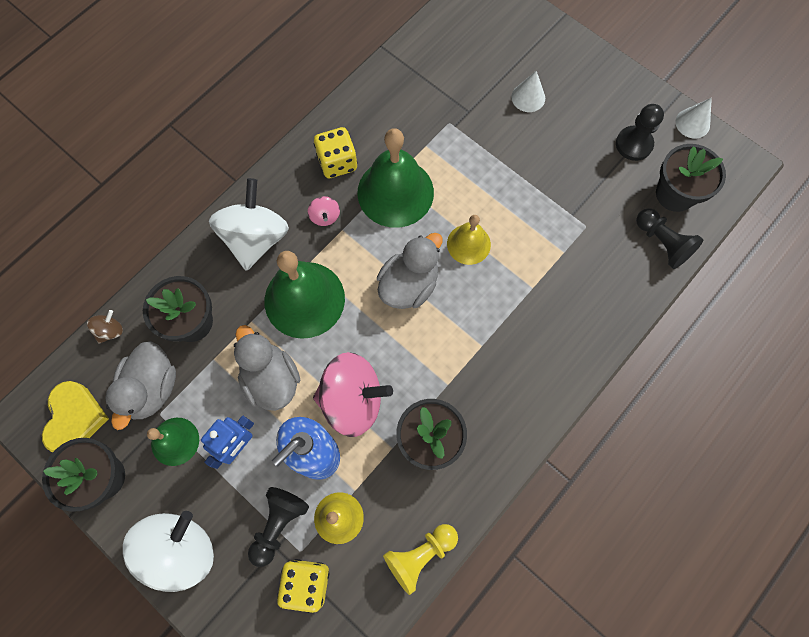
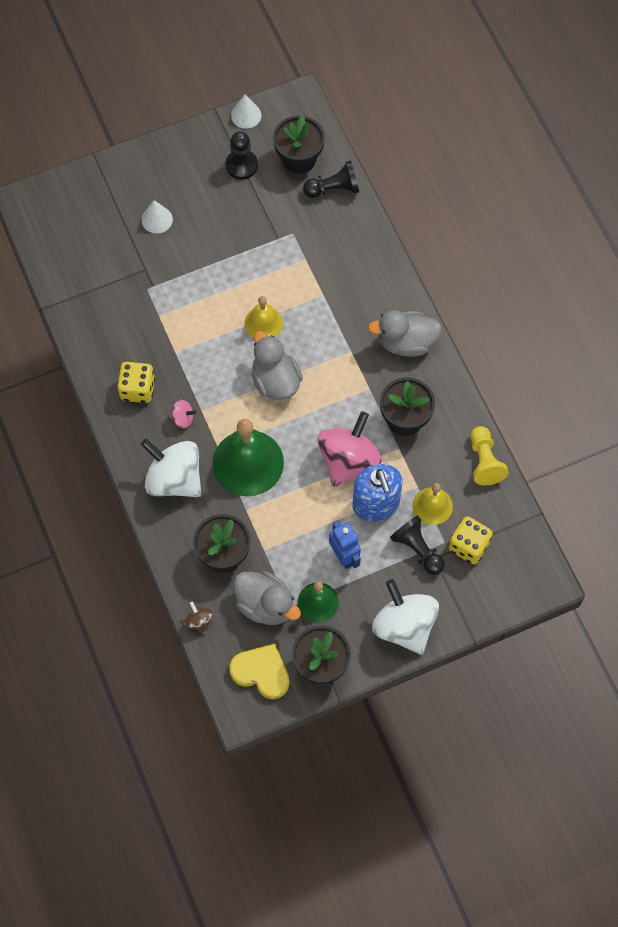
camera: 65 degrees left, 5 degrees down
(271, 379) = (302, 512): grey duck -> grey duck (406, 342)
(395, 192) = (189, 356): green bell -> none

